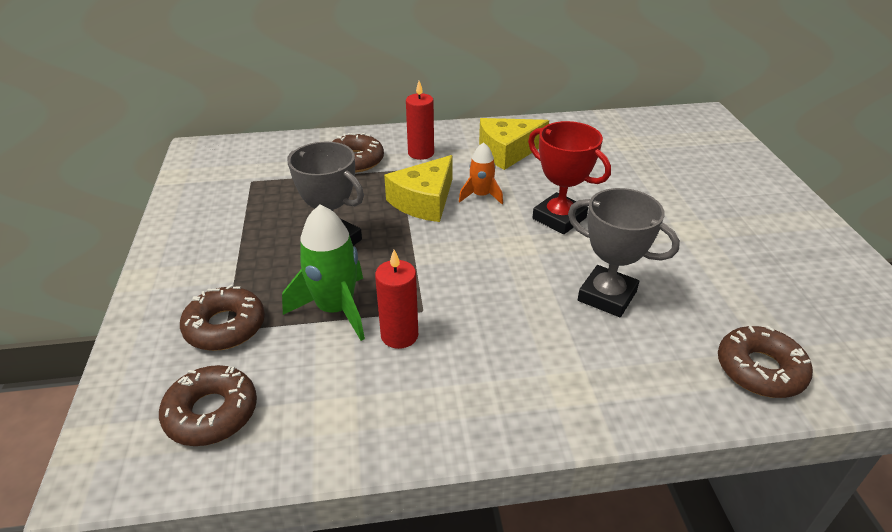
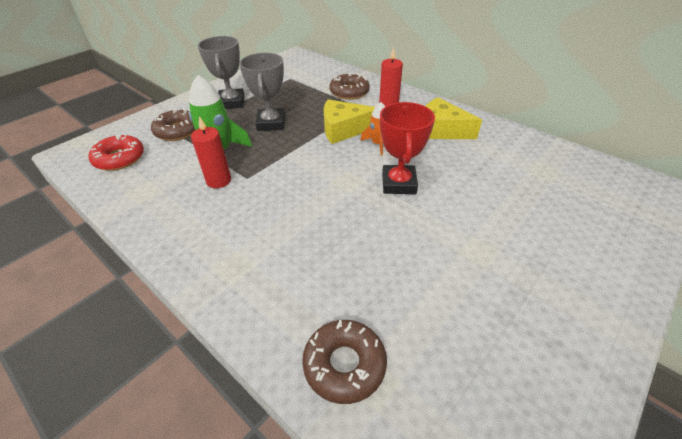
camera: 50 degrees right, 5 degrees up
(211, 413) = (119, 158): brown donut -> red donut
(607, 296) = (340, 242): grey trophy -> grey trophy (231, 102)

